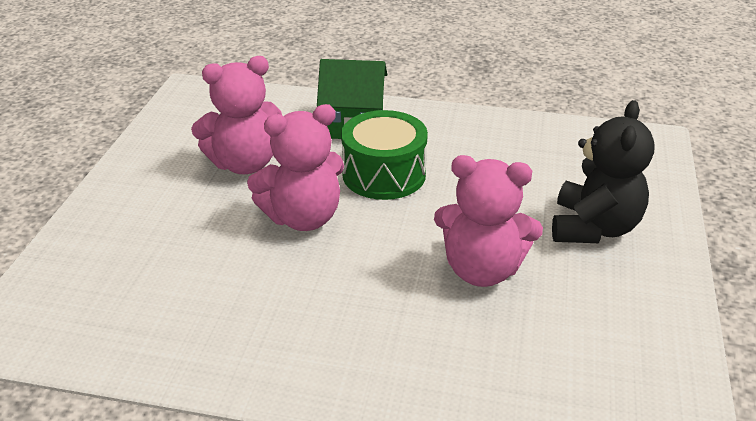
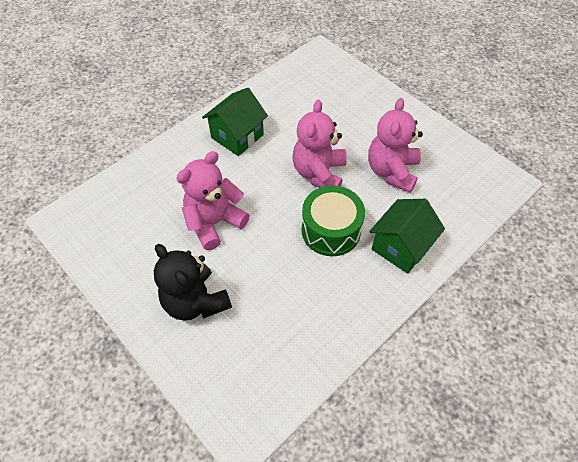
camera: 125 degrees right, 20 degrees up
(305, 332) = (237, 136): none -> green house

